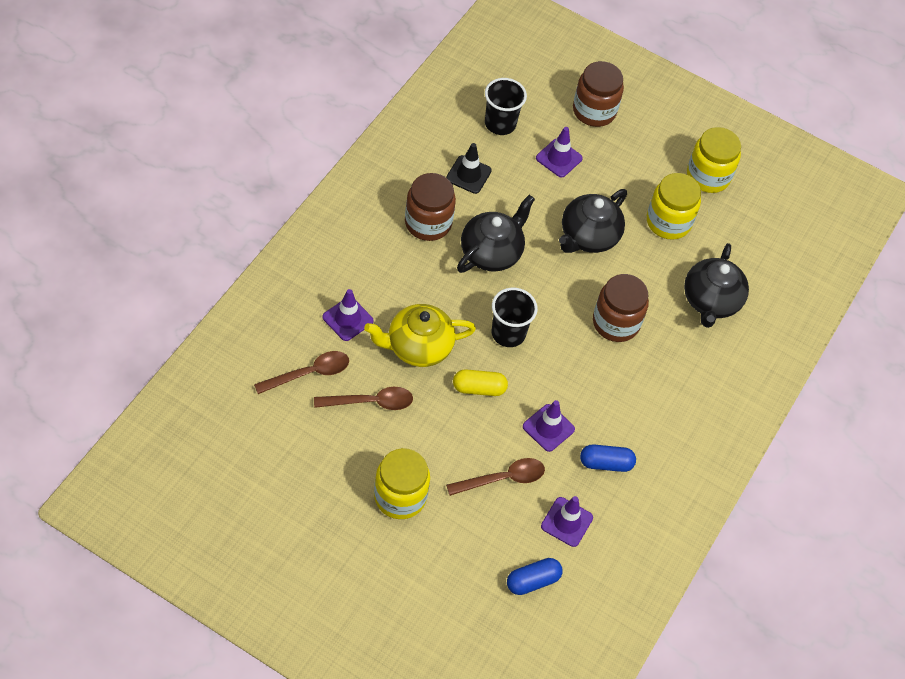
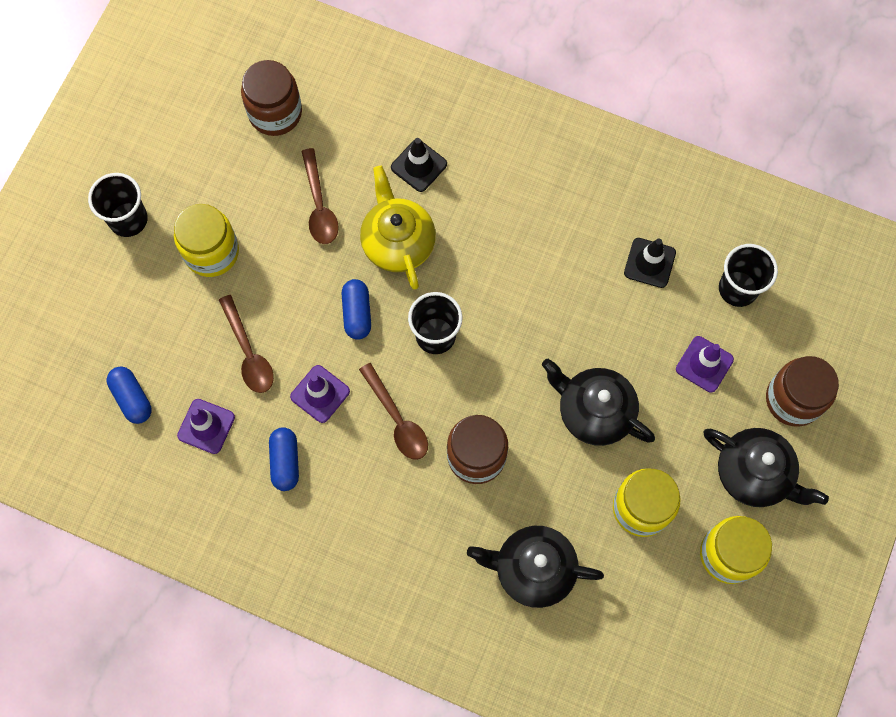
camera: 90 degrees right, 15 degrees up
(309, 373) = (343, 140): brown spoon -> brown spoon (397, 420)
(347, 319) = (419, 166): purple traffic cone -> black traffic cone
(353, 565) = (128, 219): none -> black cup
(428, 223) = (567, 228): brown jar -> brown jar (275, 113)
(479, 388) = (357, 313): yellow capsule -> blue capsule
(491, 252) = (543, 303): black teapot -> black teapot (754, 474)

